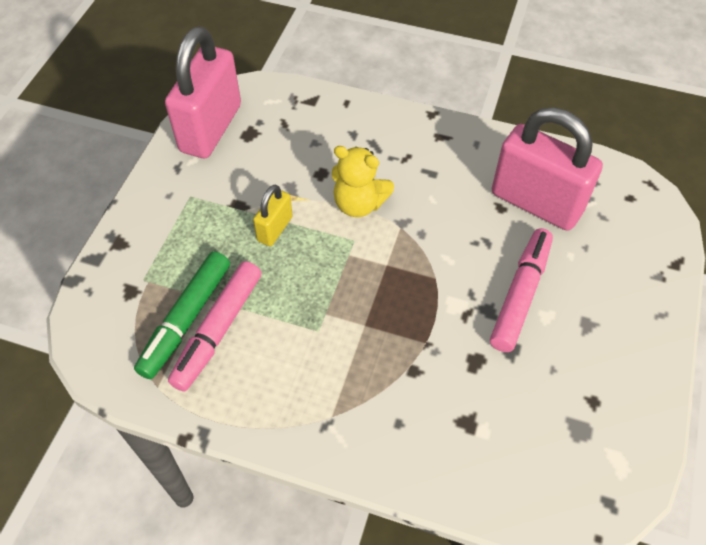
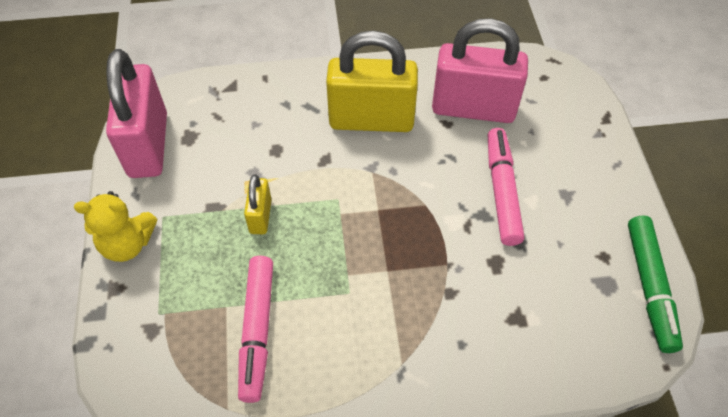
camera: 25 degrees left, 0 degrees up
(186, 319) = (221, 334): green marker -> green marker (649, 287)
(359, 204) = (325, 165): yellow teddy bear -> yellow teddy bear (127, 244)
(426, 178) = (371, 120): none -> yellow padlock

